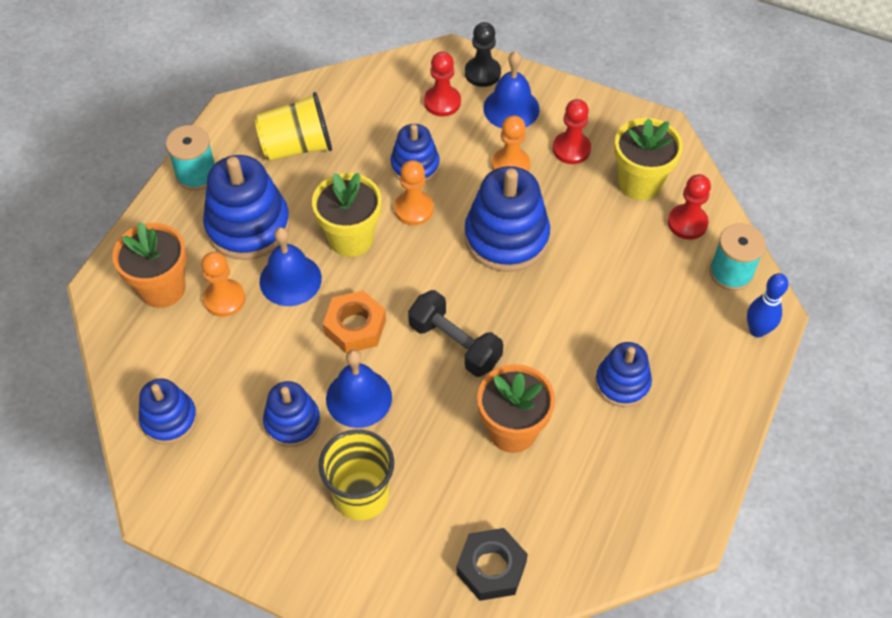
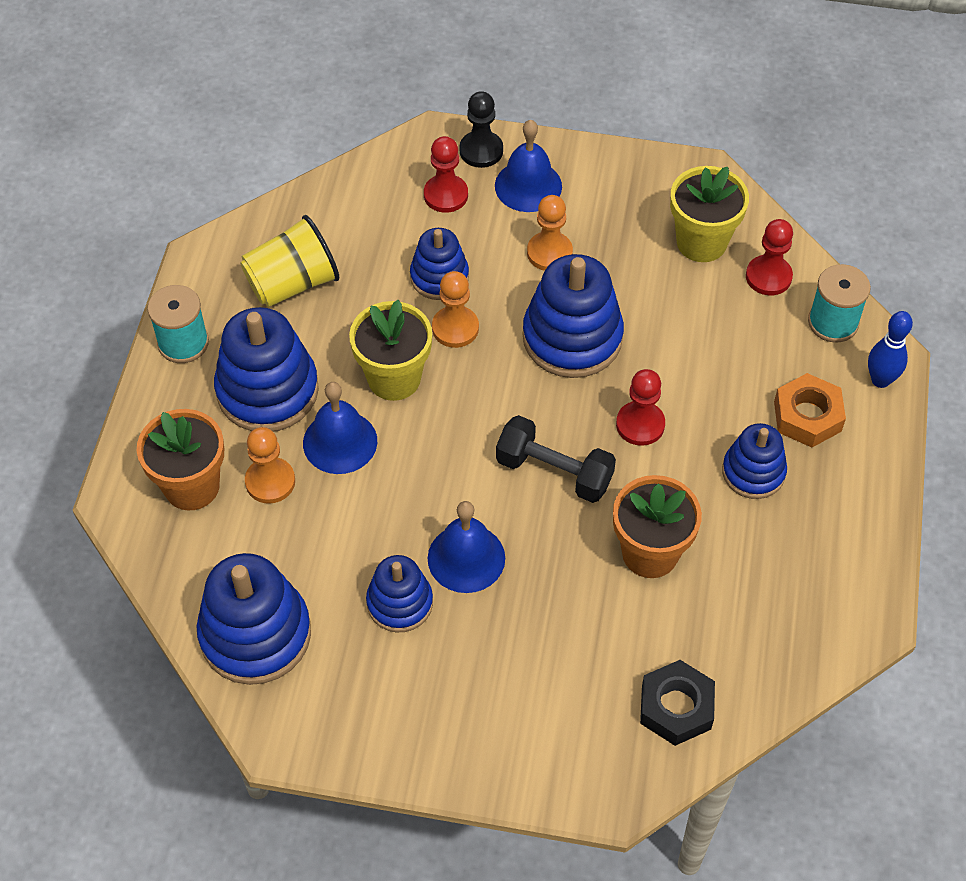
camera: 15 degrees left, 0 degrees up
(169, 419) = (255, 634): blue stacking toy -> blue stacking toy, size x1.66
(355, 327) = (434, 479): orange nut -> orange nut (807, 416)
(361, 495) = (506, 665): yellow cup -> none
(571, 149) = (612, 219): red pawn -> red pawn (640, 424)

